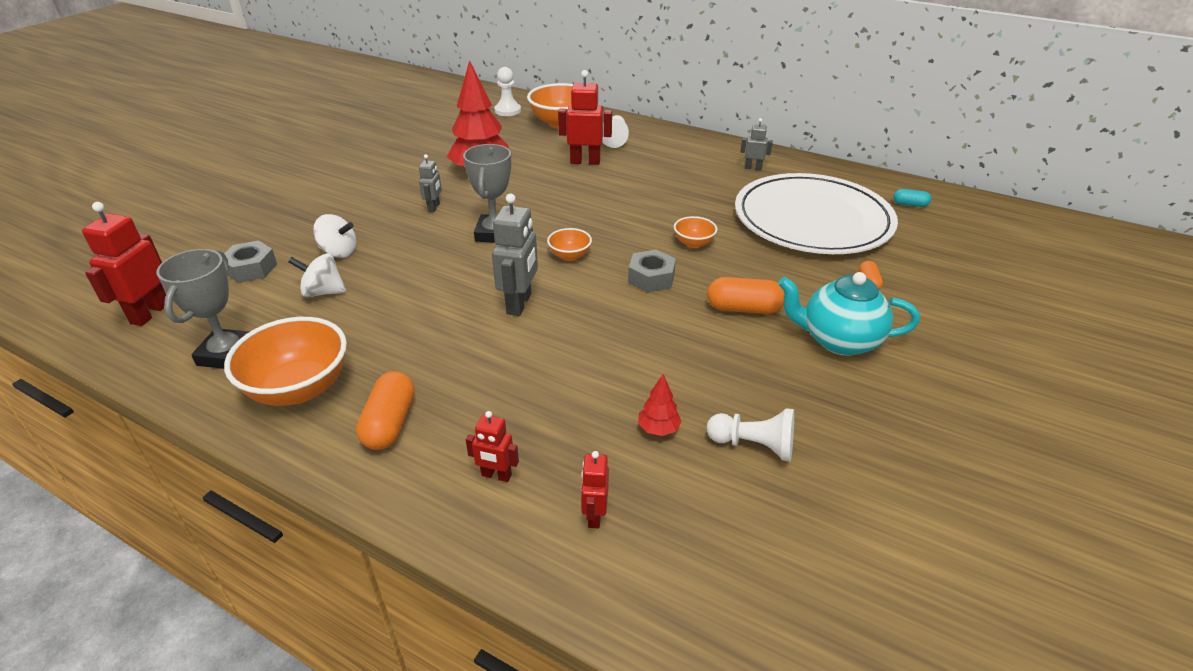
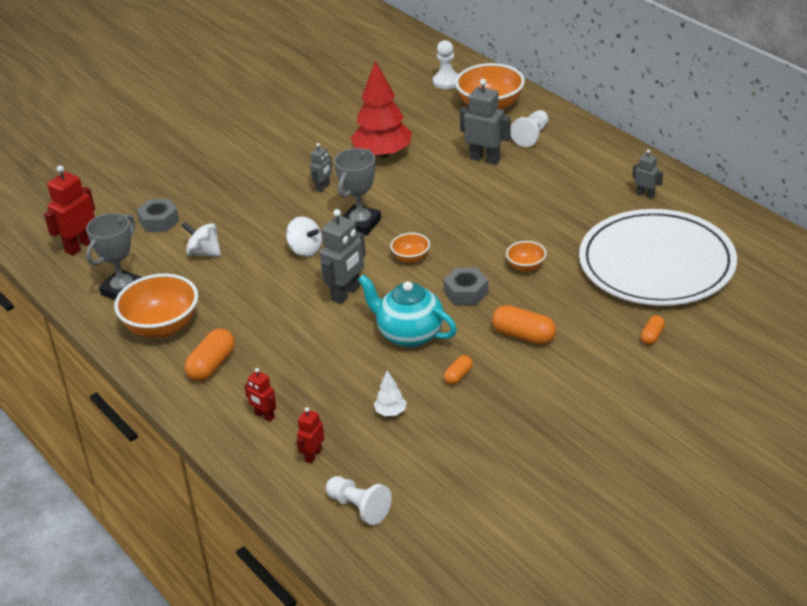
camera: 25 degrees right, 0 degrees up
(339, 252) = (229, 218): white spinning top -> white spinning top (305, 250)
(585, 161) = (485, 159): red robot -> grey robot
(658, 429) = (391, 412): red tree -> white tree
(707, 367) = (458, 376): none -> orange capsule
(753, 445) = (450, 439): white pawn -> white pawn (359, 507)
(838, 340) = (580, 379): turquoise teapot -> turquoise teapot (409, 334)
(910, 204) = (770, 265): turquoise capsule -> none

